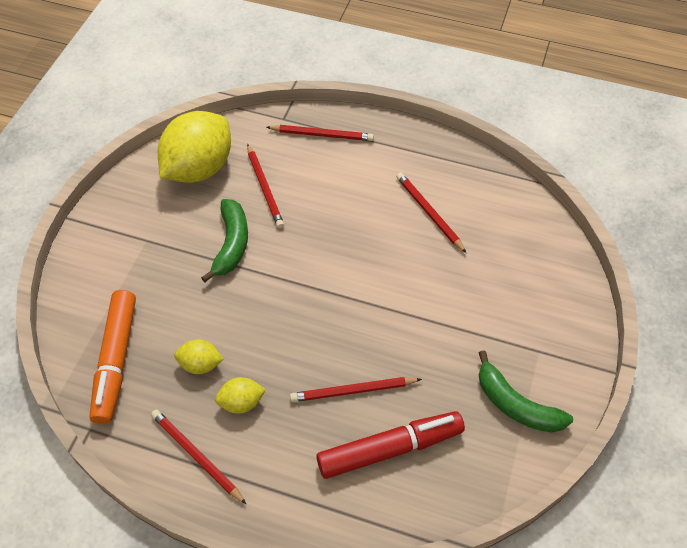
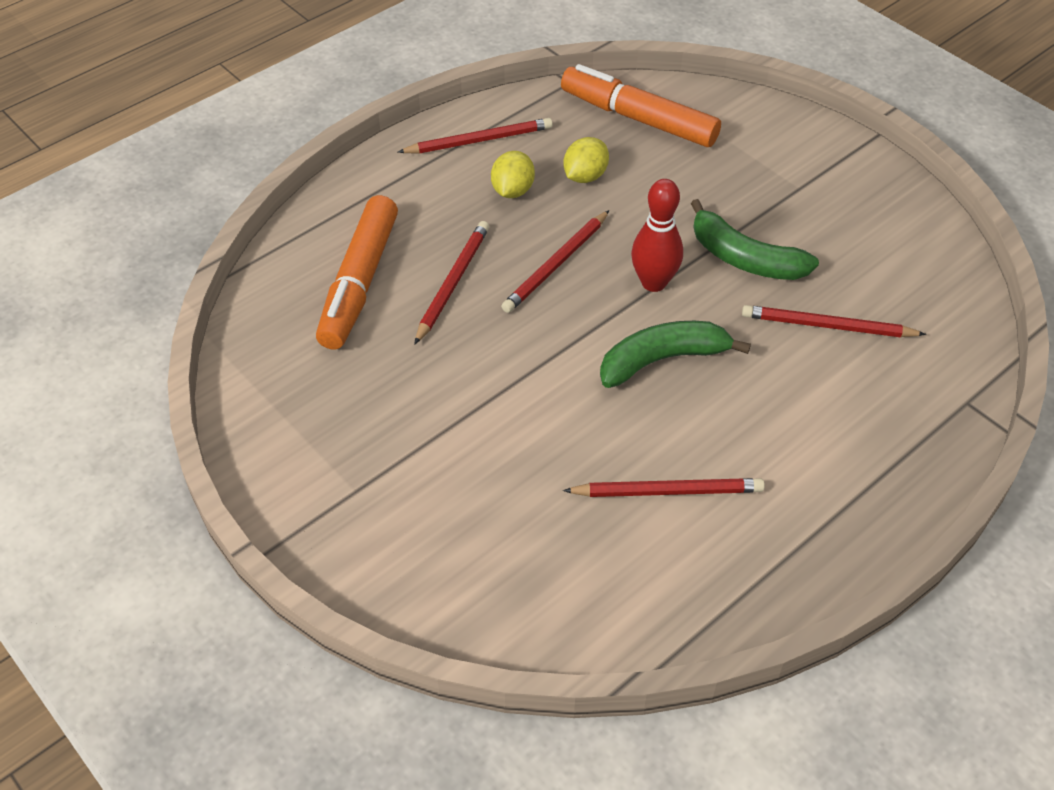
camera: 120 degrees right, 5 degrees down
(199, 168) = (903, 272): yellow lemon -> none
(281, 281) = (653, 282): none -> red bowling pin
(322, 135) = (906, 434): red pencil -> red pencil (556, 264)
(389, 449) = (359, 282): red marker -> orange marker
(516, 404) = (310, 422): green banana -> green banana (662, 360)

